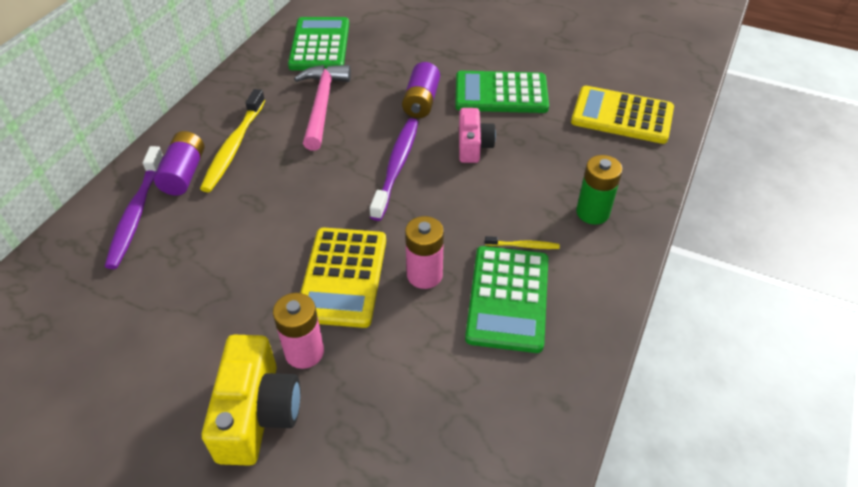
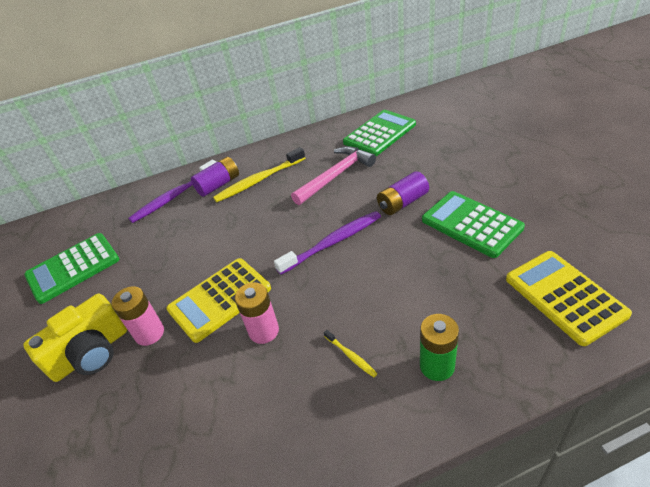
camera: 50 degrees right, 5 degrees down
(473, 146) = (402, 255): pink camera -> none
(508, 298) = (294, 389): green calculator -> green calculator (73, 268)

